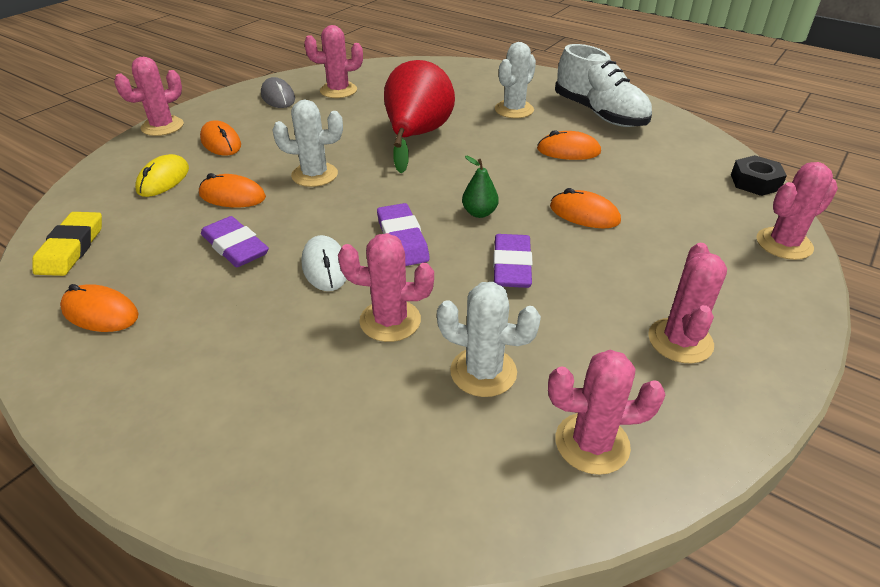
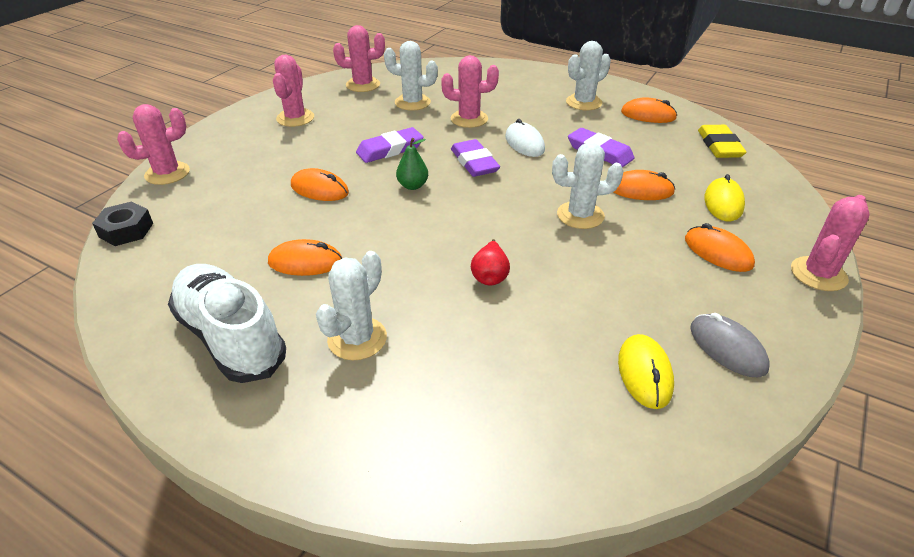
camera: 175 degrees right, 0 degrees up
(176, 352) = (583, 102): none -> white cactus
(338, 90) = (644, 373): pink cactus -> yellow mouse
(416, 136) = (490, 276): red pear -> red pear, size x0.43
(511, 266) = (390, 149): purple eraser -> purple eraser turned 60 degrees clockwise

